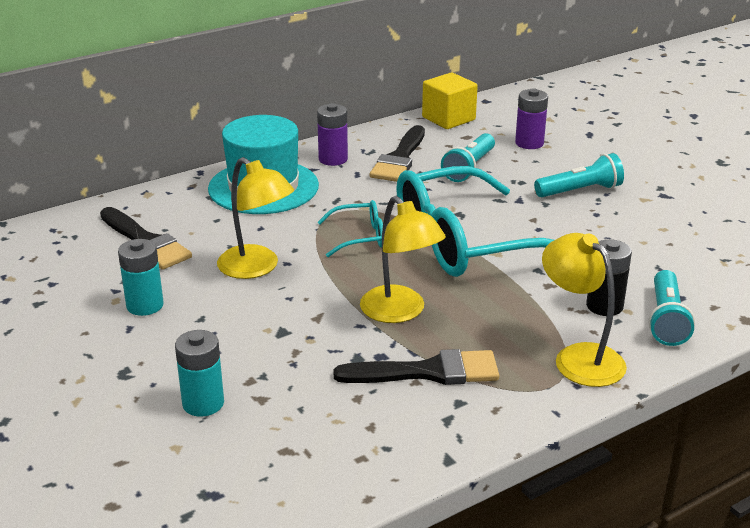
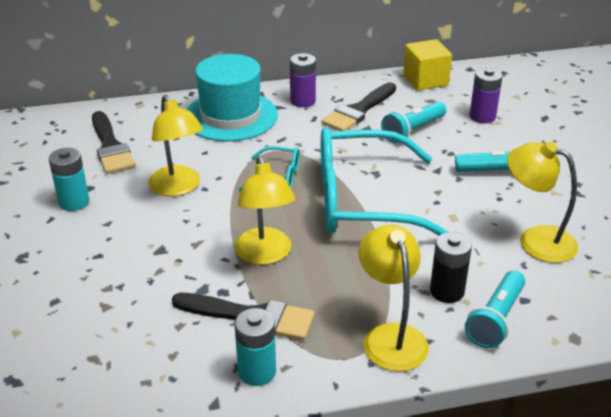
camera: 20 degrees right, 5 degrees up
(203, 403) = (60, 299): turquoise battery -> turquoise battery (257, 371)
(655, 244) = (536, 240): none -> yellow lamp

